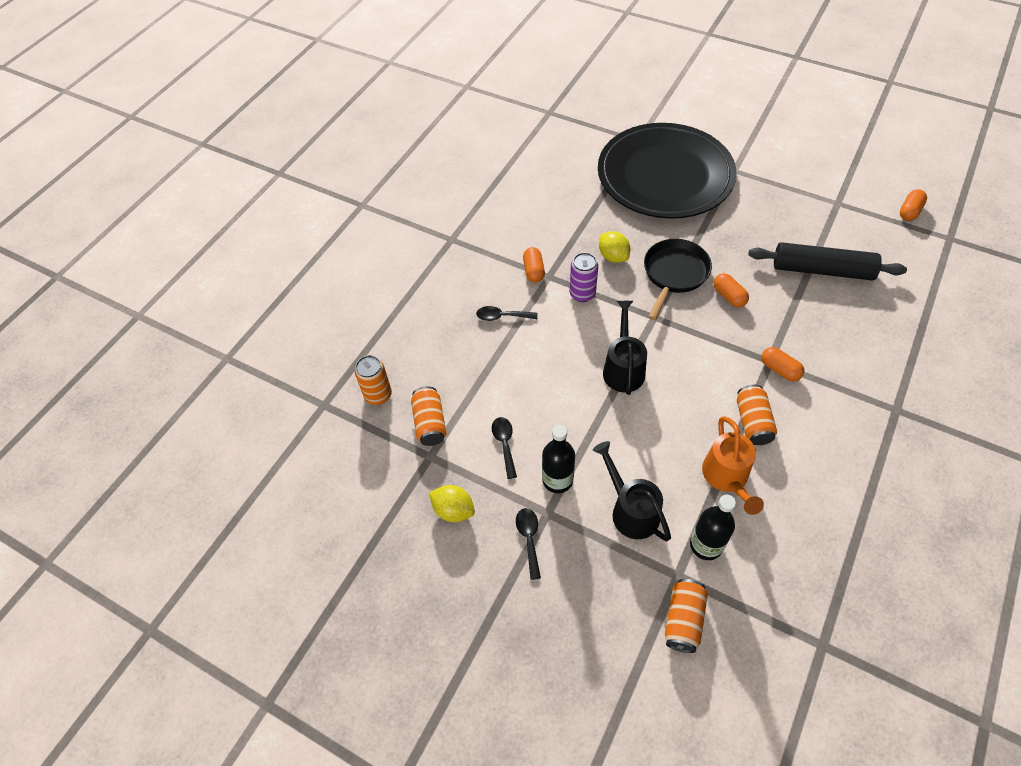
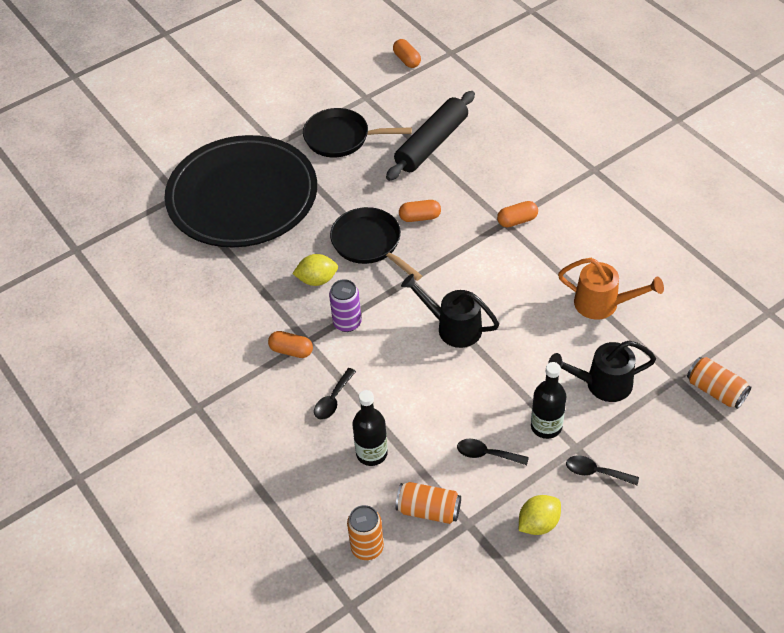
camera: 65 degrees left, 5 degrees down
(706, 545) = (657, 346): black bottle -> black bottle (371, 453)
(752, 422) = (558, 262): orange can -> none
(776, 207) = (341, 138): none -> black pan

